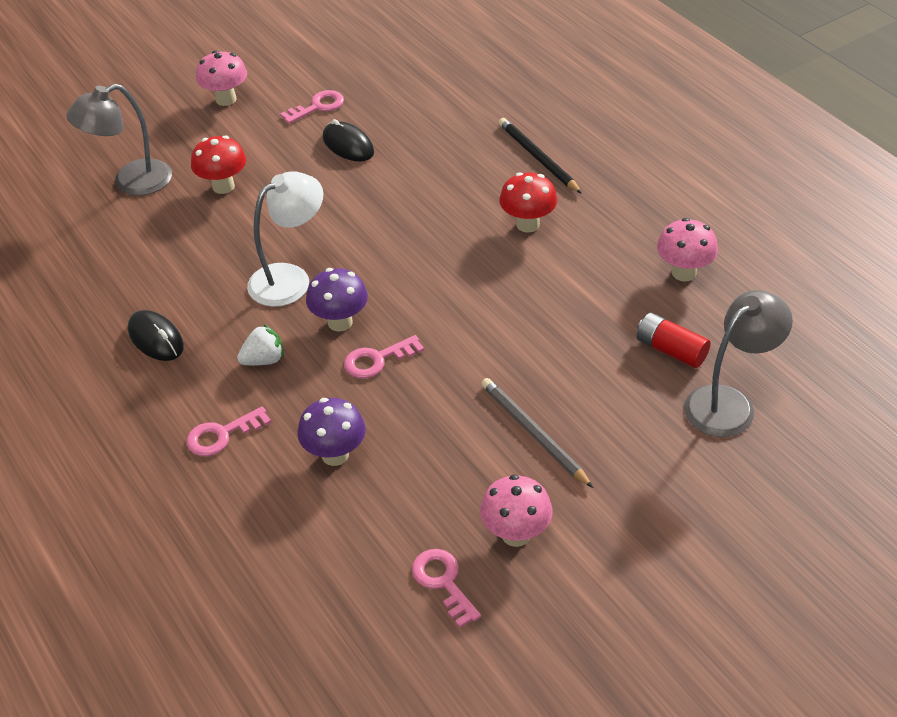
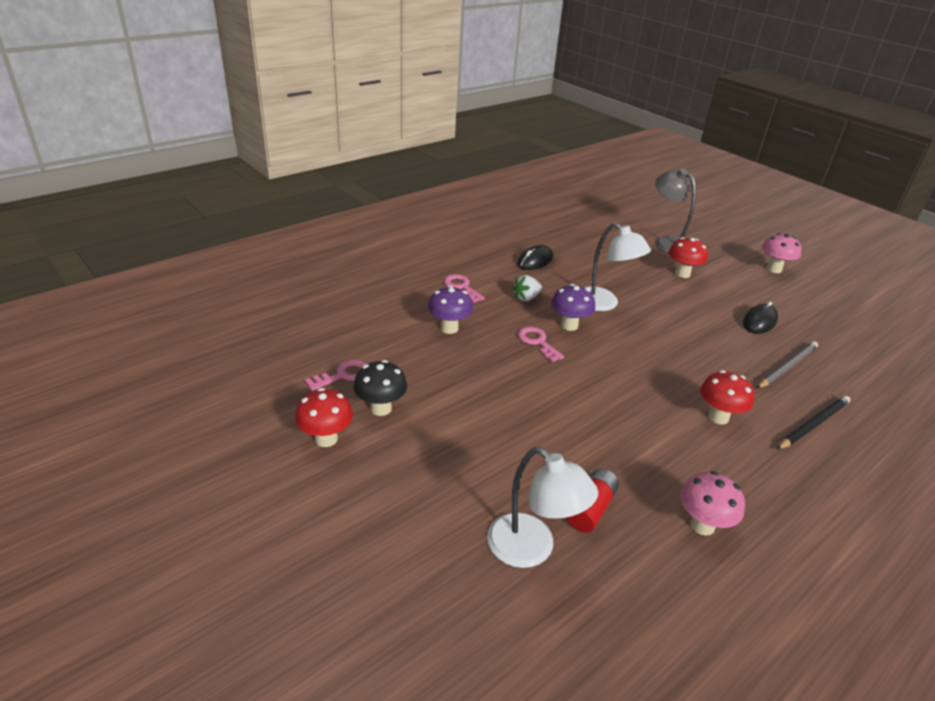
camera: 80 degrees right, 10 degrees down
(263, 360) = (526, 298): white strawberry -> white strawberry turned 90 degrees clockwise
(318, 107) = (795, 306): pink key -> none
(516, 534) = (381, 408): pink mushroom -> black mushroom
(533, 433) = (478, 418): grey pencil -> grey pencil (786, 367)
(576, 592) = (326, 439): none -> red mushroom
(729, 403) = (531, 549): grey lamp -> white lamp

